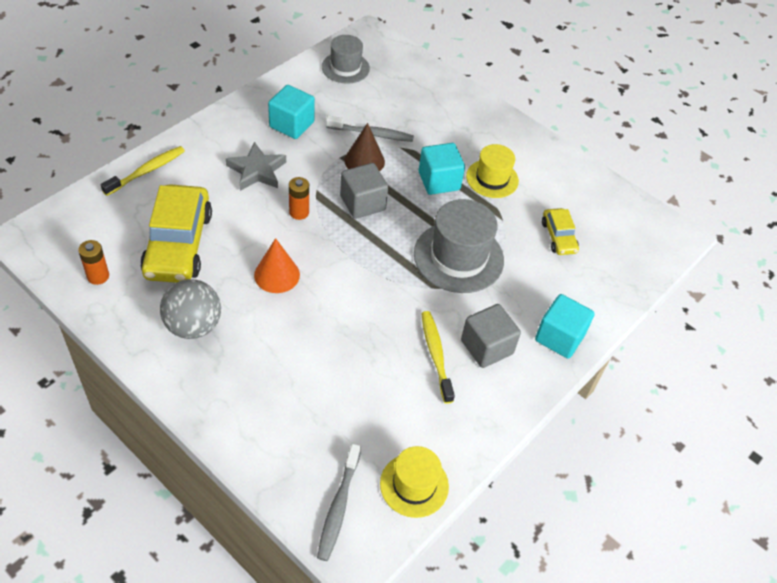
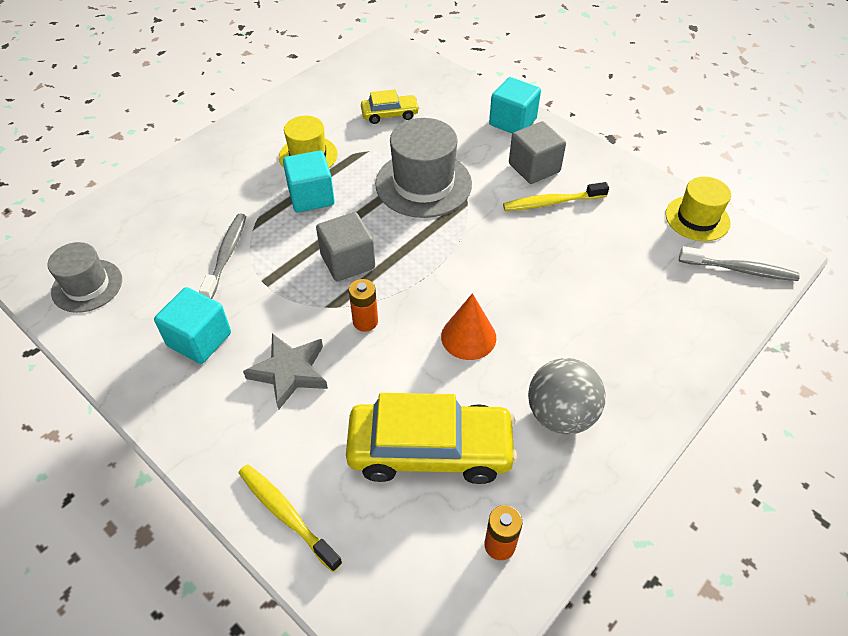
camera: 85 degrees left, 0 degrees up
(364, 161) = (275, 261): brown cone -> none

